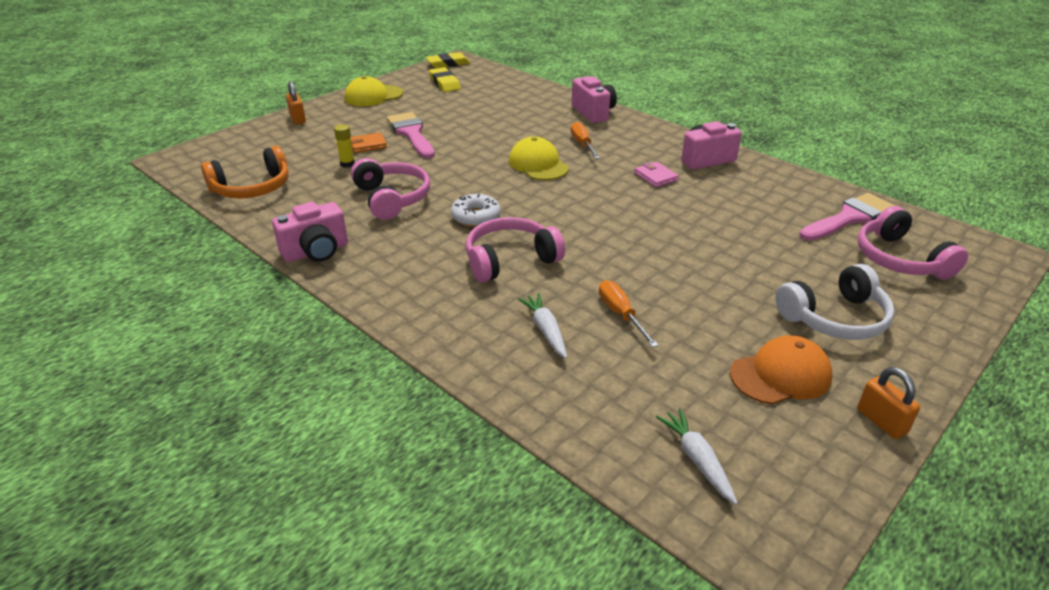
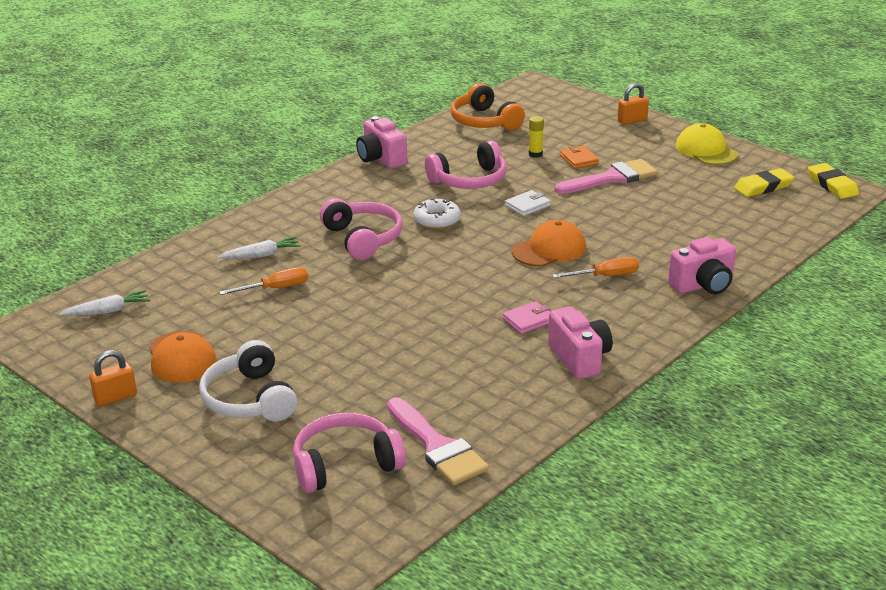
camera: 90 degrees right, 5 degrees down
(454, 171) = (527, 205): none -> white wallet
(538, 164) = (549, 249): yellow cap -> orange cap

